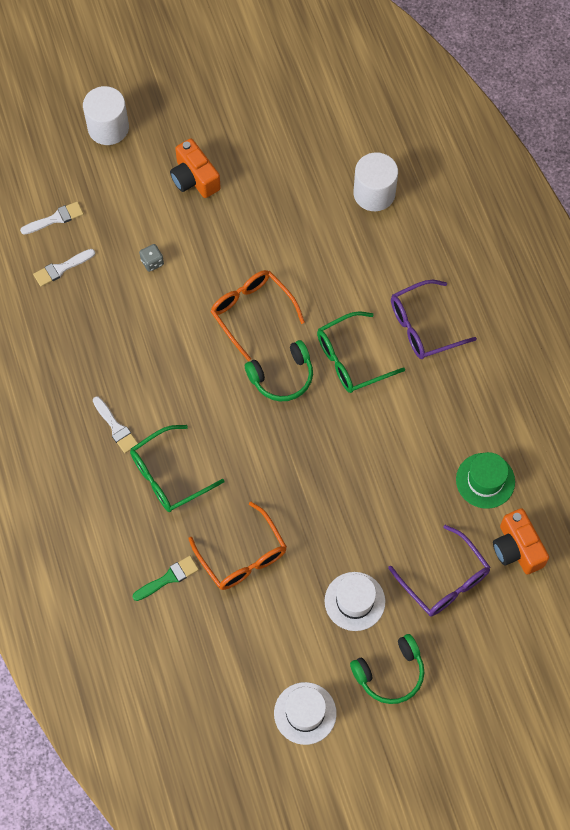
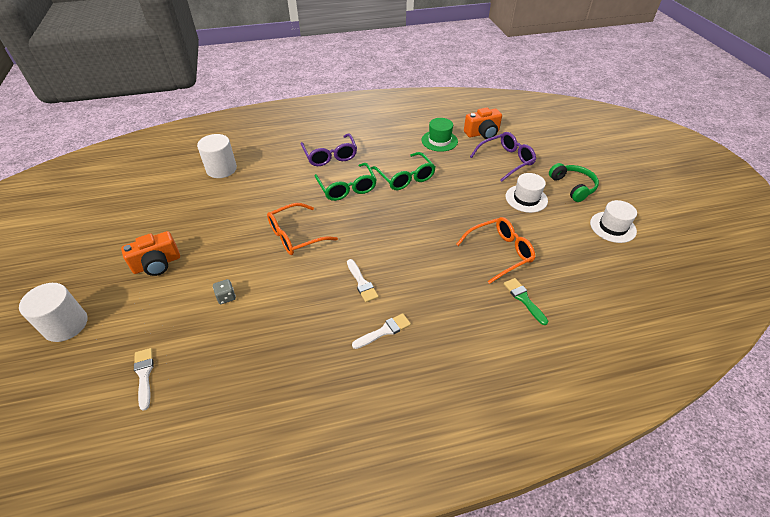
camera: 85 degrees left, 20 degrees down
(61, 268) = (204, 371): white brush -> white brush (361, 282)
(168, 476) = (432, 295): green glasses -> green glasses (405, 178)
(282, 377) = (354, 222): green headphones -> none

